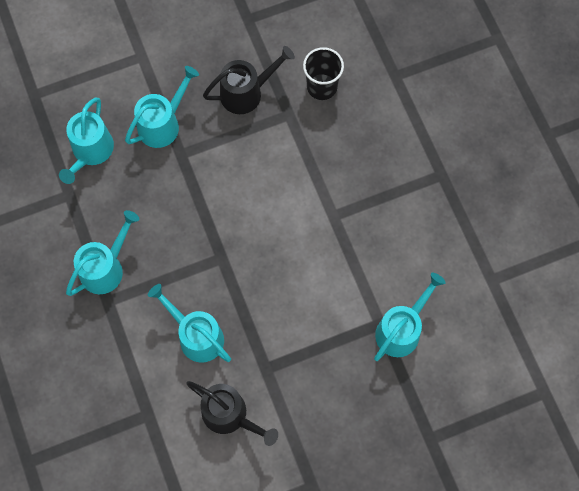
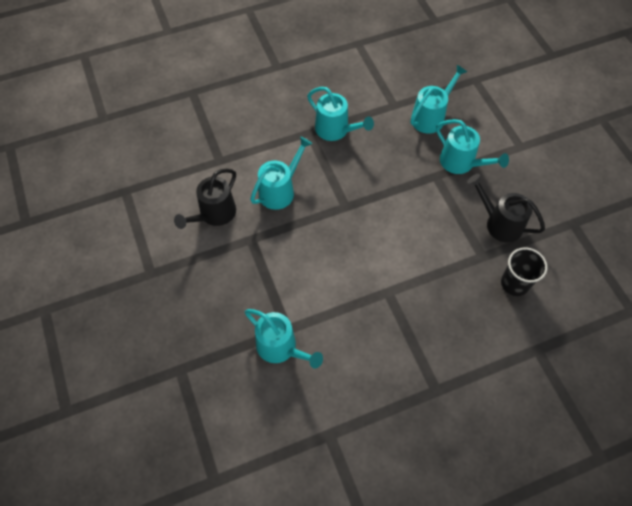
camera: 90 degrees right, 10 degrees down
(91, 152) = (431, 117): turquoise watering can -> turquoise watering can turned 120 degrees clockwise
(247, 92) = (499, 223): black watering can -> black watering can turned 150 degrees clockwise

